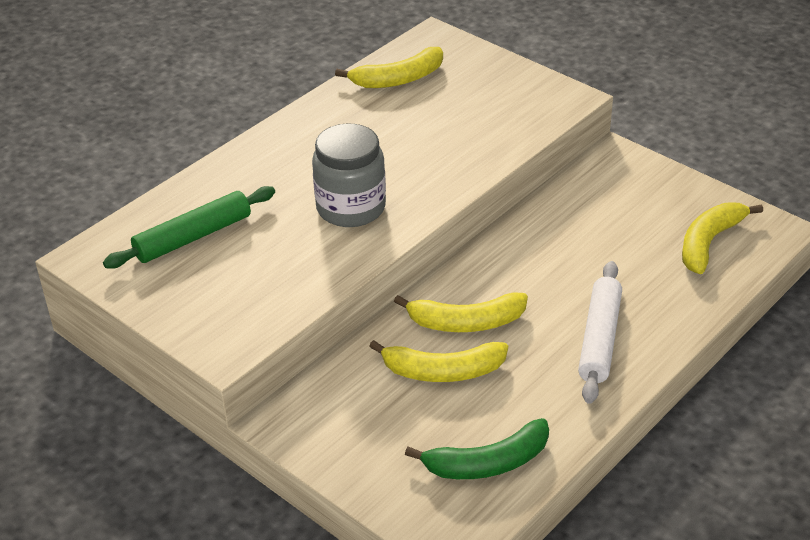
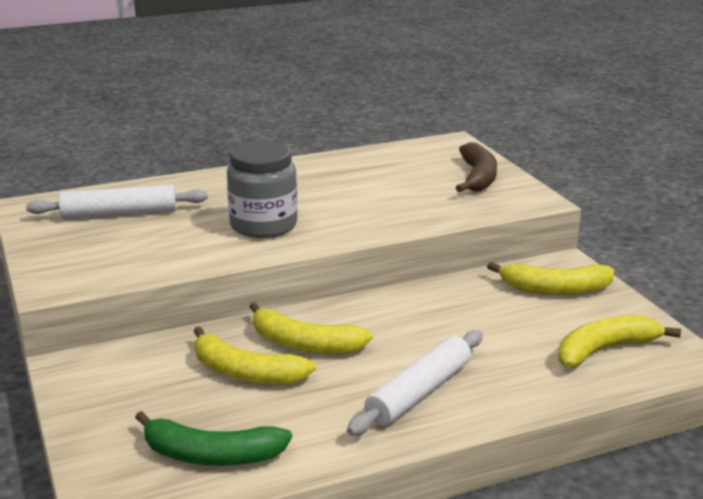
camera: 25 degrees right, 15 degrees down
(193, 237) = (119, 213): green rolling pin -> white rolling pin
(398, 79) = (394, 160): yellow banana -> yellow banana (555, 289)
(495, 81) = (478, 177): none -> brown banana

